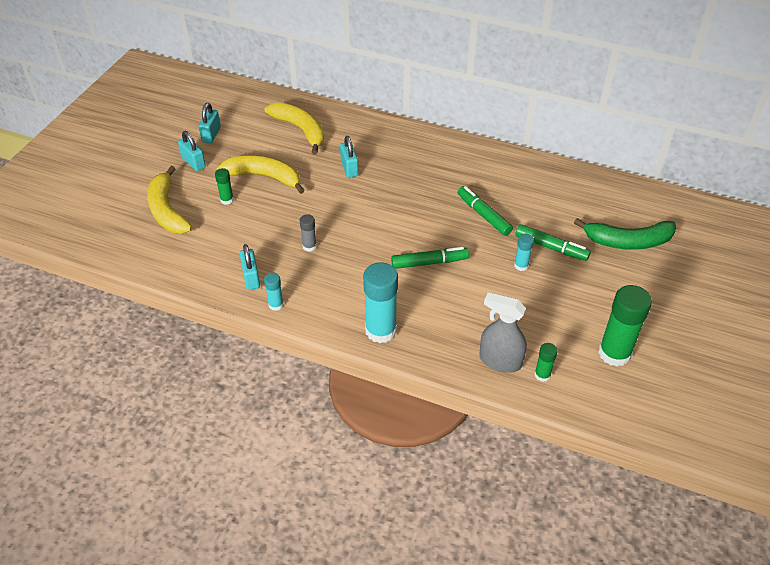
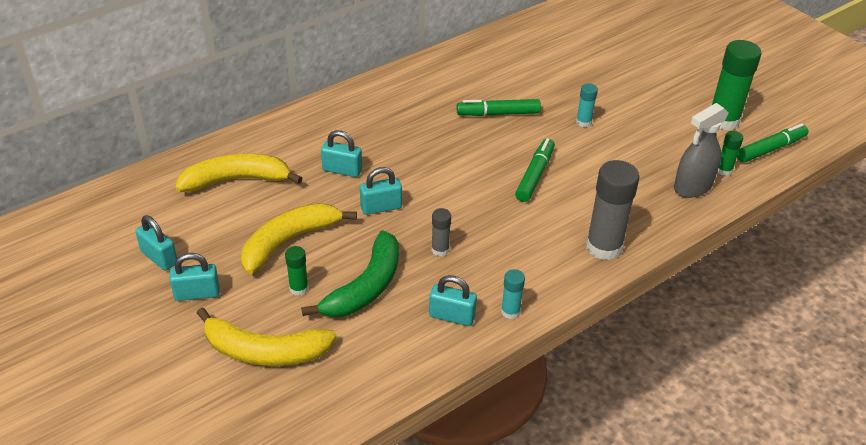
camera: 60 degrees left, 5 degrees down
(328, 201) = (381, 207): none -> turquoise padlock
(381, 330) = (604, 247): turquoise glue stick -> grey glue stick
(551, 247) = (574, 95): green marker -> green marker (770, 149)
(628, 241) = (600, 53): green banana -> green banana (366, 287)

